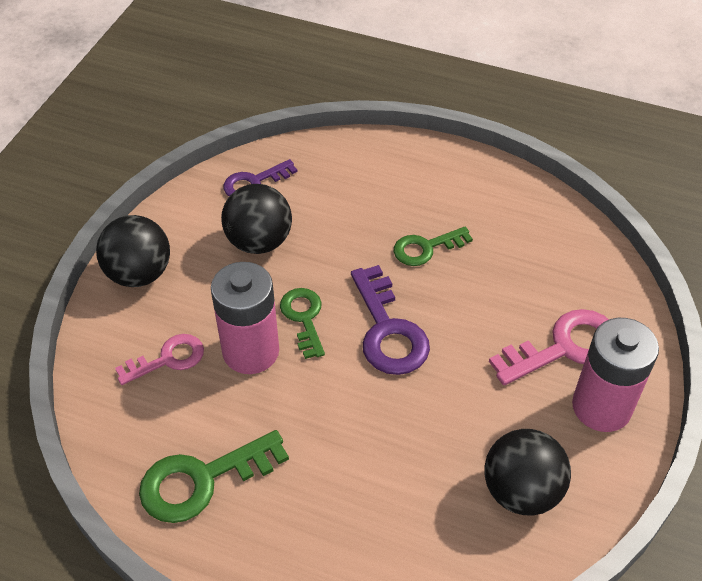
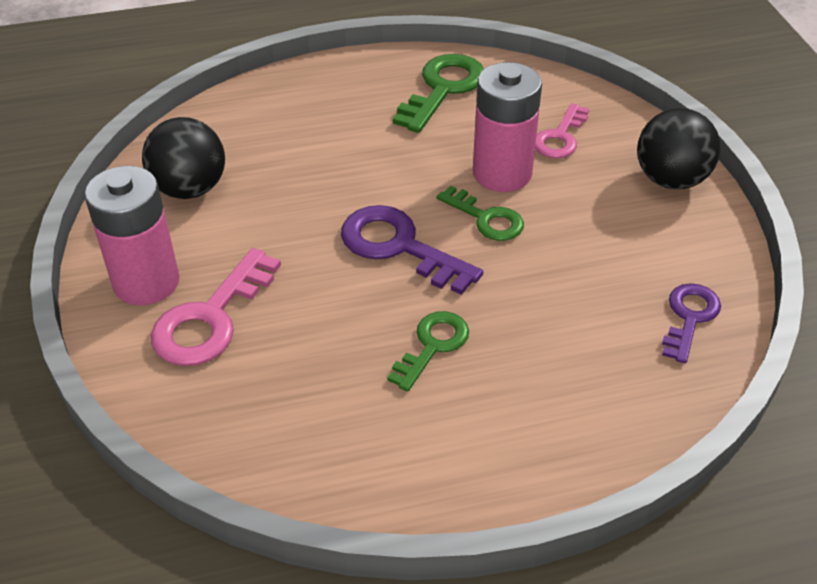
camera: 145 degrees right, 5 degrees down
(259, 241) = (606, 261): black ball -> none

